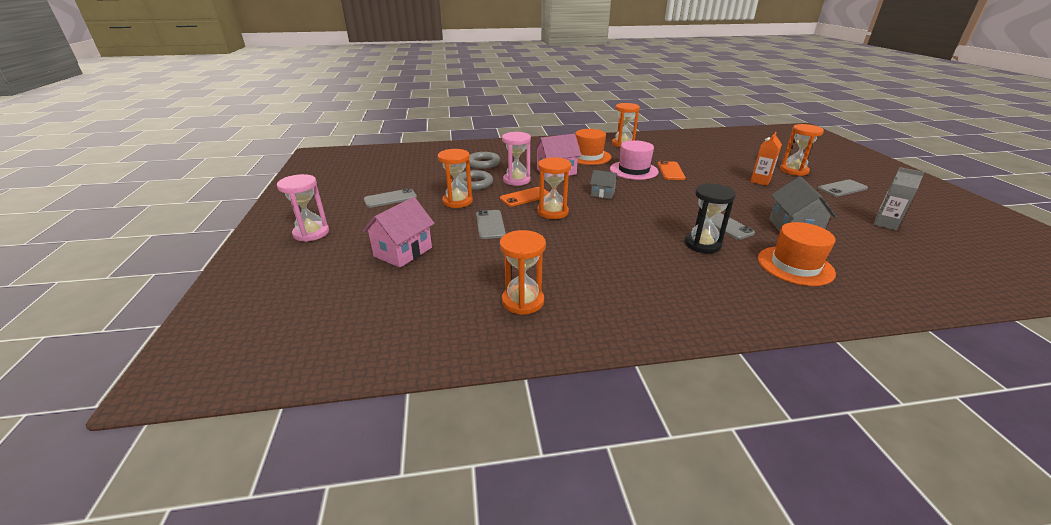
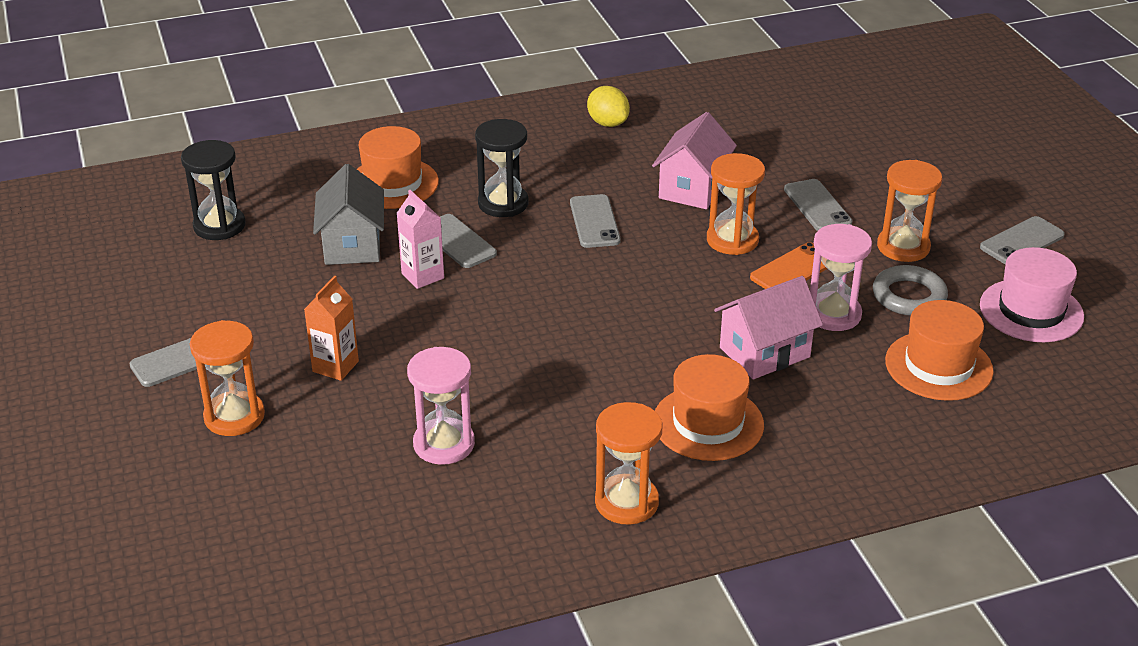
camera: 170 degrees right, 5 degrees up
(311, 233) = (1057, 167): pink hourglass -> pink hourglass (444, 444)
(403, 252) = (902, 153): pink house -> pink house (692, 188)
(483, 163) = (938, 366): grey ring -> orange hat
(522, 301) = (720, 113): orange hourglass -> none
(602, 194) = (656, 293): grey house -> none
(627, 302) = (607, 123): none -> yellow lemon
(633, 170) = (598, 376): pink hat -> pink hat (1031, 311)
(637, 228) = (594, 222): none -> grey phone
(670, 171) = (516, 383): orange phone -> none
(737, 210) = (422, 276): none -> pink carton
(885, 224) = (194, 270): grey carton -> none
(902, 247) = (219, 226): none -> black hourglass

